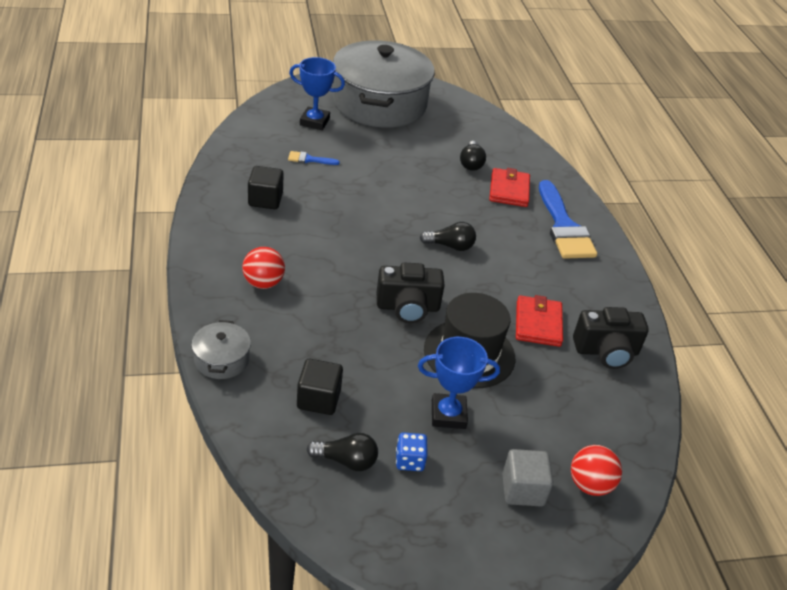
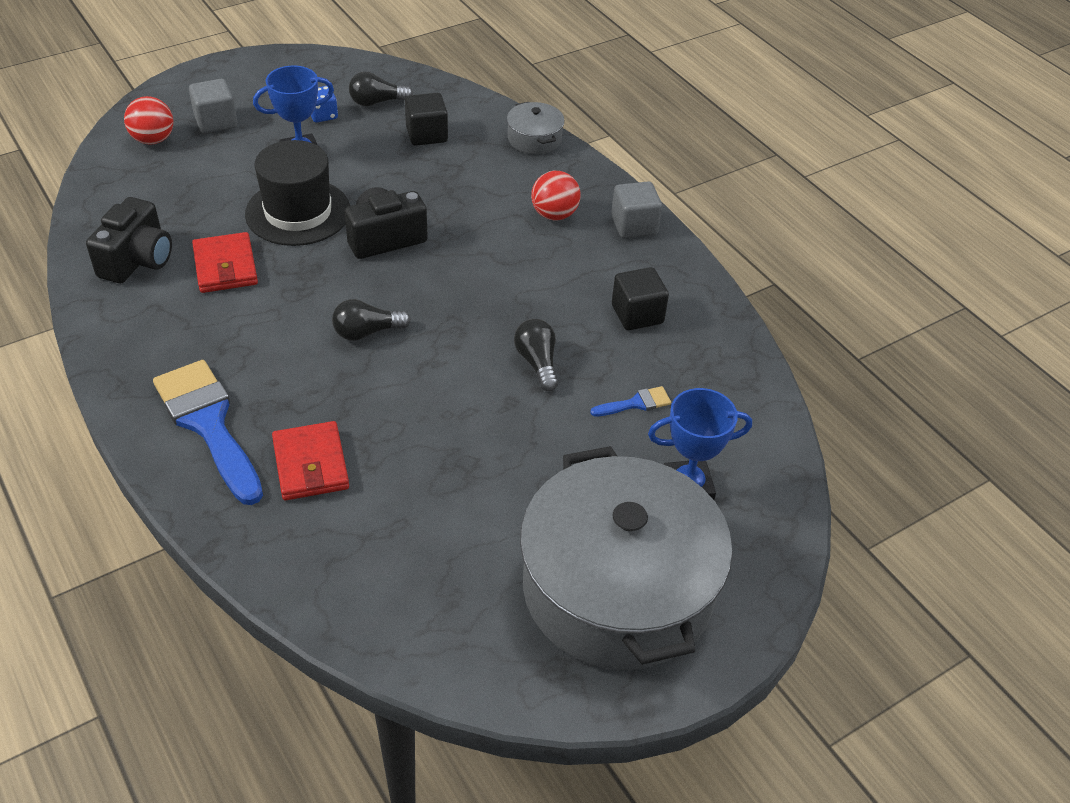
camera: 160 degrees right, 5 degrees up
(210, 255) = (634, 225): none -> grey cube
(471, 163) = (391, 500): black light bulb -> black light bulb (537, 363)
(606, 351) = (137, 260): black camera -> black camera turned 135 degrees clockwise

